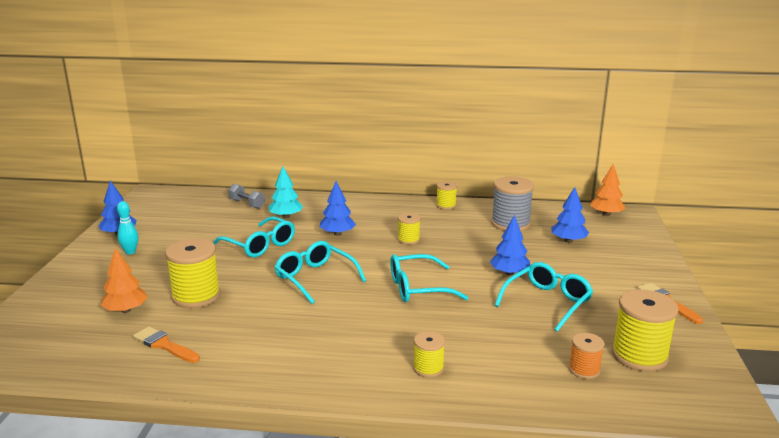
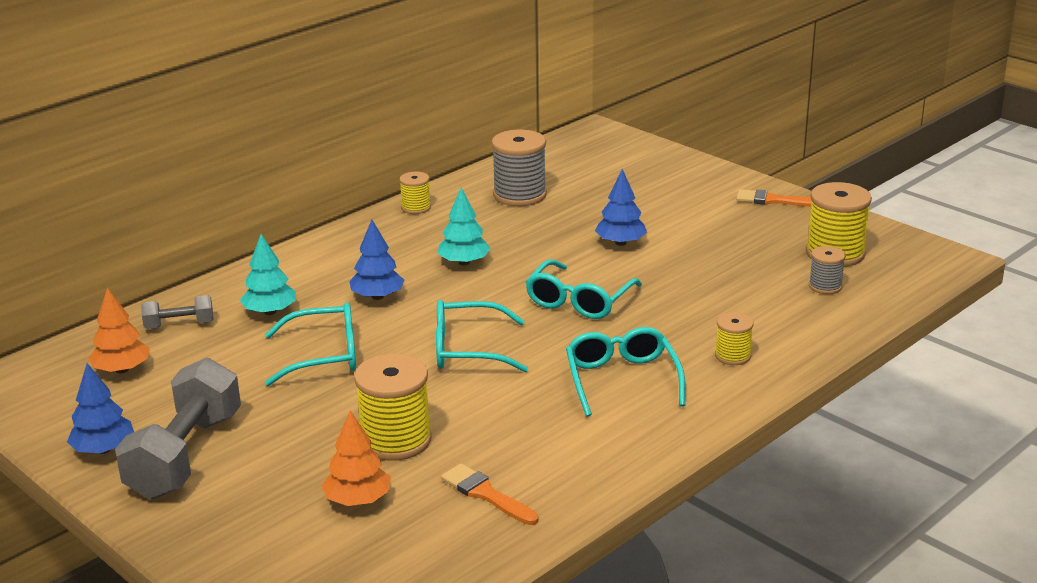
camera: 50 degrees left, 5 degrees up
(130, 252) = (185, 455): turquoise bowling pin -> grey dumbbell
(164, 345) = (486, 494): orange brush -> orange brush turned 60 degrees clockwise
(408, 240) = (464, 262): yellow spool -> turquoise tree
(547, 302) = (700, 250): turquoise glasses -> turquoise glasses (622, 380)
(568, 241) = (602, 186): blue tree -> none
(584, 370) = (825, 286): orange spool -> grey spool
(606, 214) = (579, 142): orange tree -> orange tree (122, 370)

